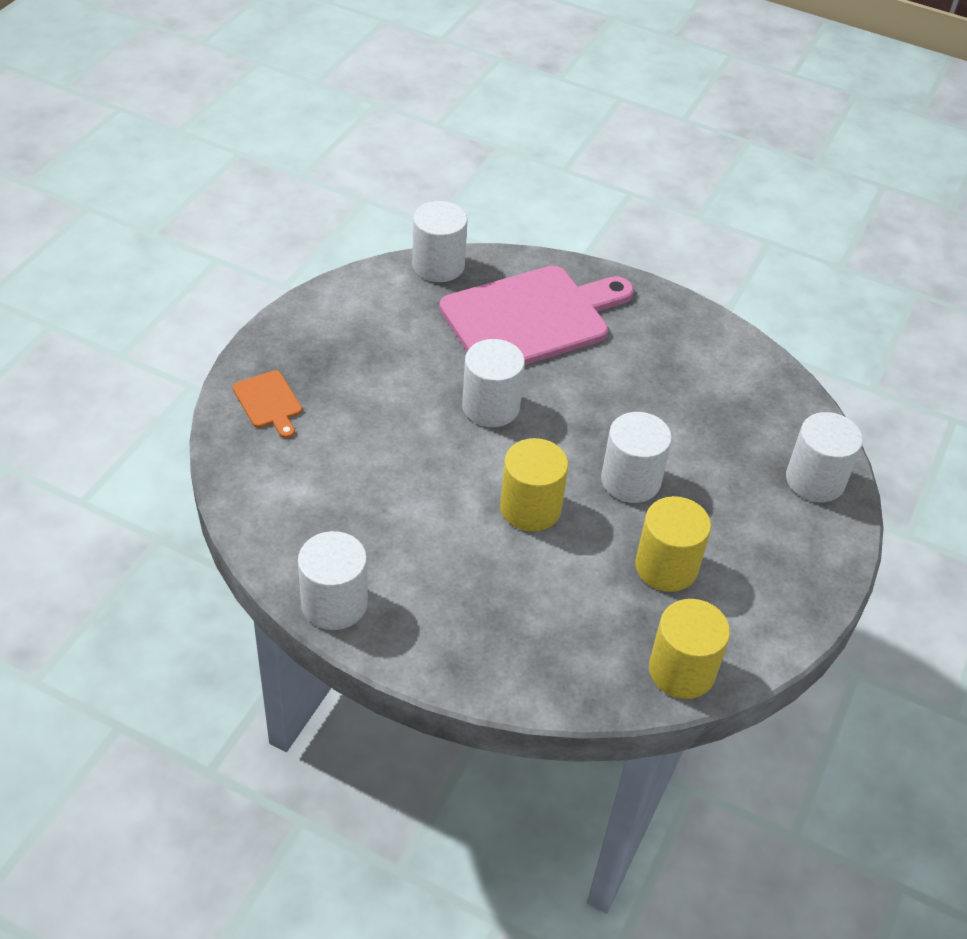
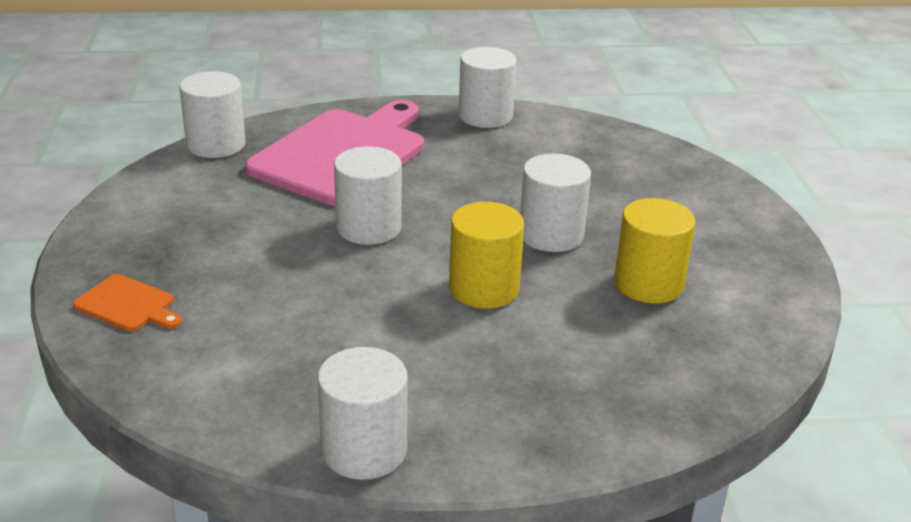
camera: 30 degrees left, 15 degrees down
(681, 670) = (747, 355): yellow cylinder -> none
(815, 480) = (695, 180): white cylinder -> white cylinder (485, 116)

